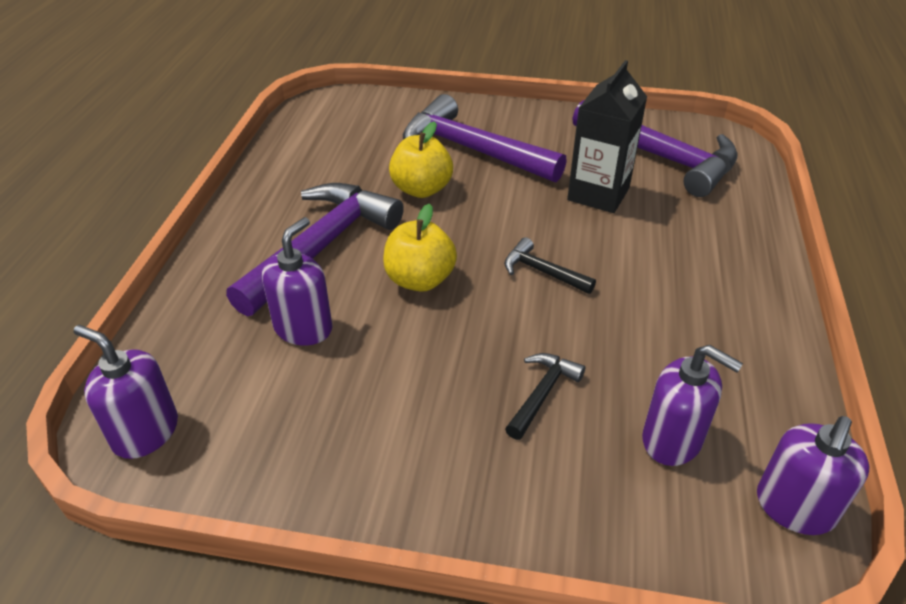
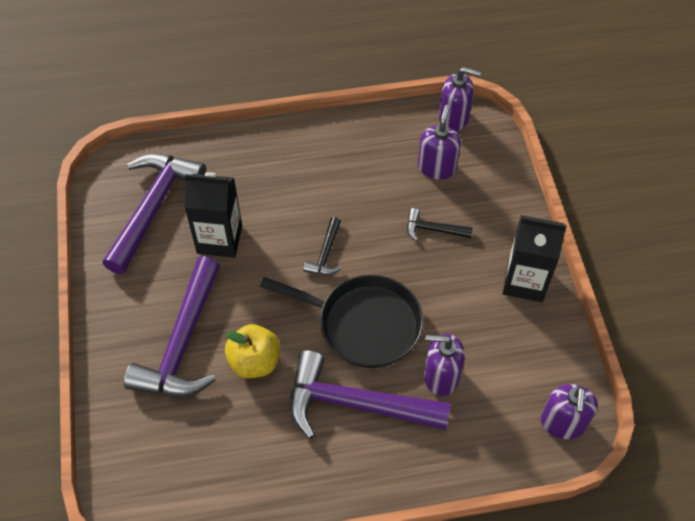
camera: 110 degrees left, 15 degrees up
(392, 480) = (525, 281): none -> black carton
(420, 280) = (364, 324): yellow apple -> black pan

